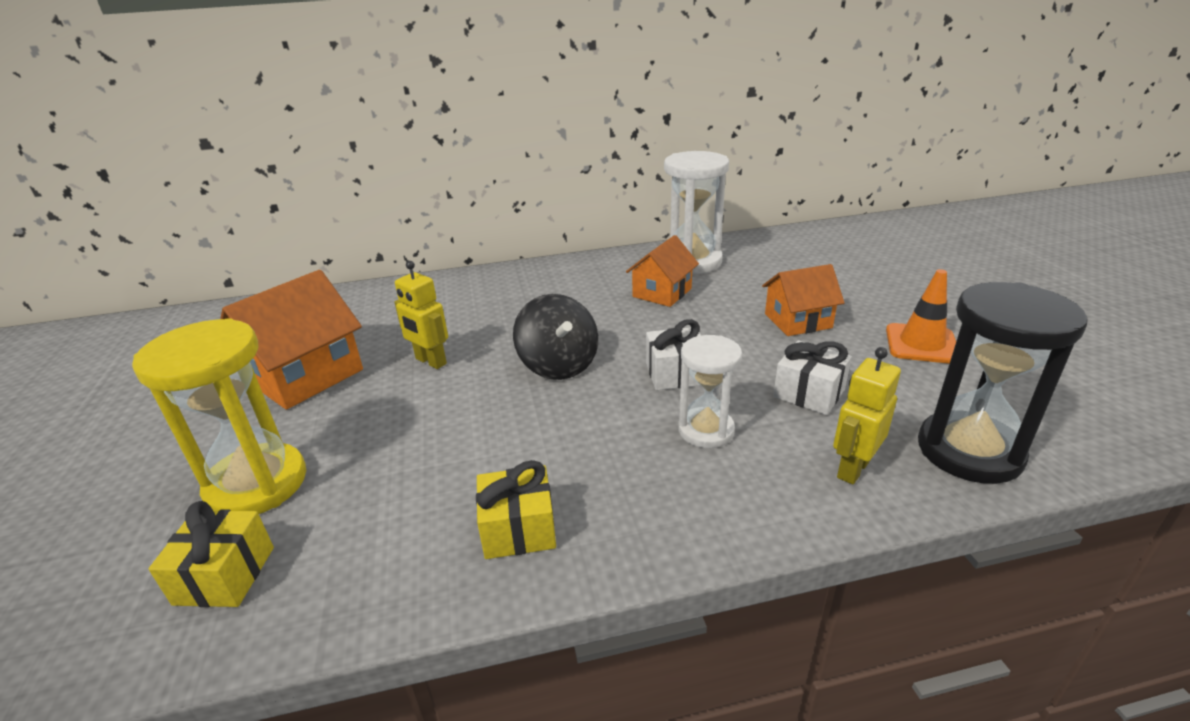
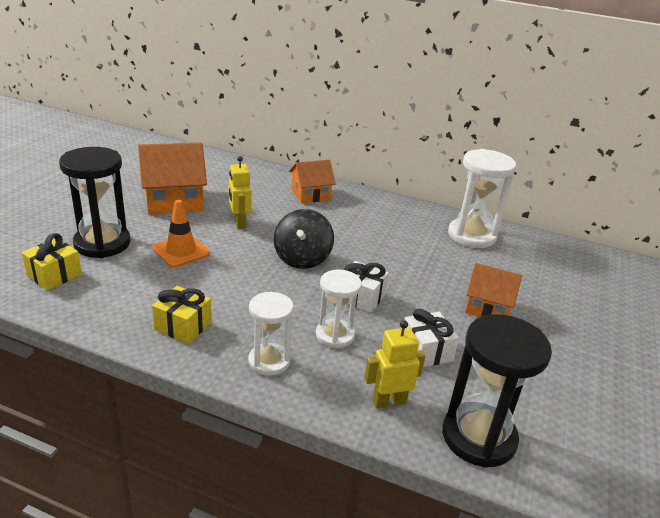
camera: 30 degrees right, 0 degrees up
(257, 484) = (102, 243): yellow hourglass -> black hourglass
(662, 293) = (421, 246): orange house -> orange house (310, 194)
(679, 505) = (269, 361): none -> white hourglass
(921, 344) = (555, 366): orange traffic cone -> orange traffic cone (181, 251)

